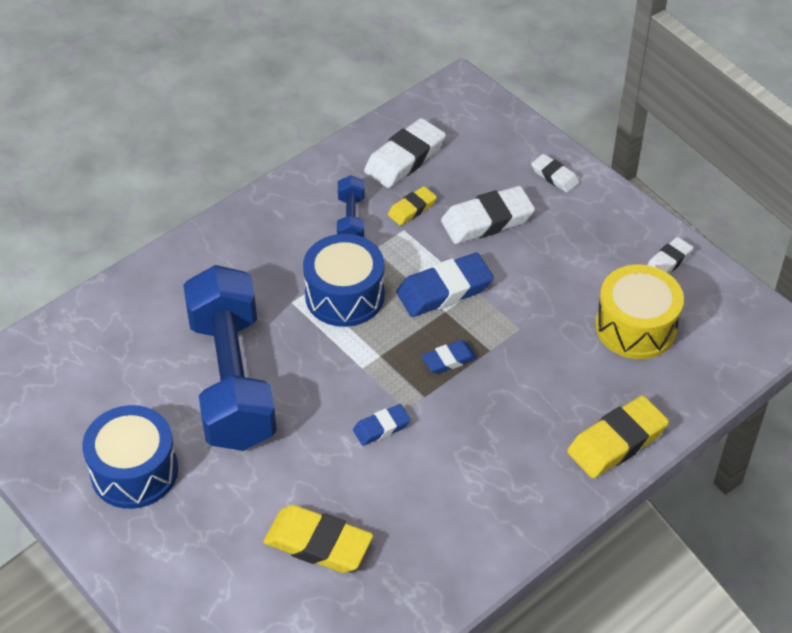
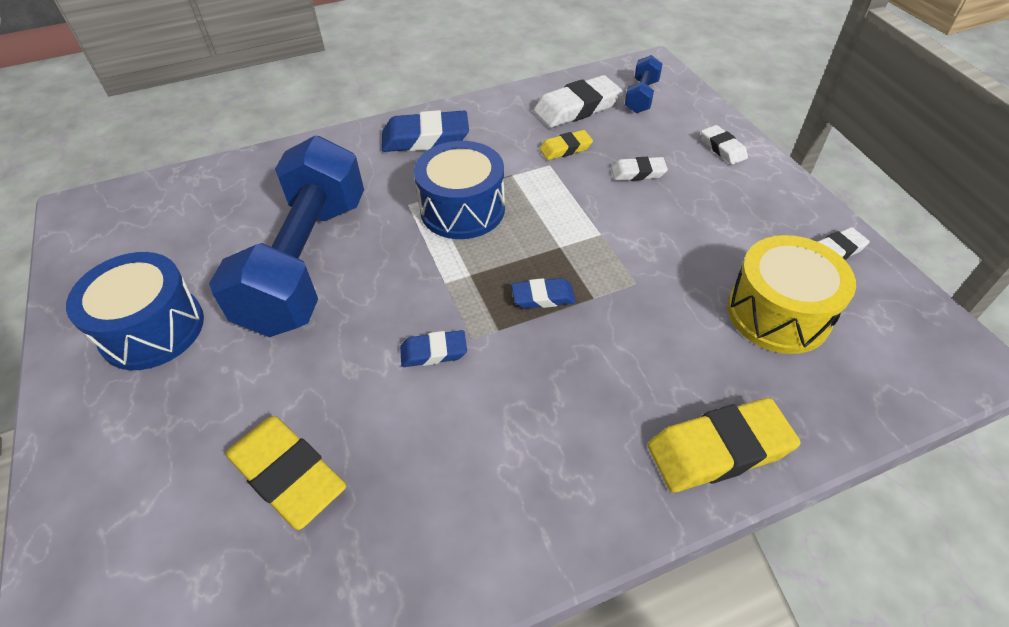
camera: 20 degrees right, 0 degrees up
(351, 220) = (502, 147): blue dumbbell -> blue dumbbell (641, 96)
(444, 290) = (567, 226): blue eraser -> blue eraser (425, 138)
(487, 220) = (638, 173): white eraser -> white eraser, size x0.56

